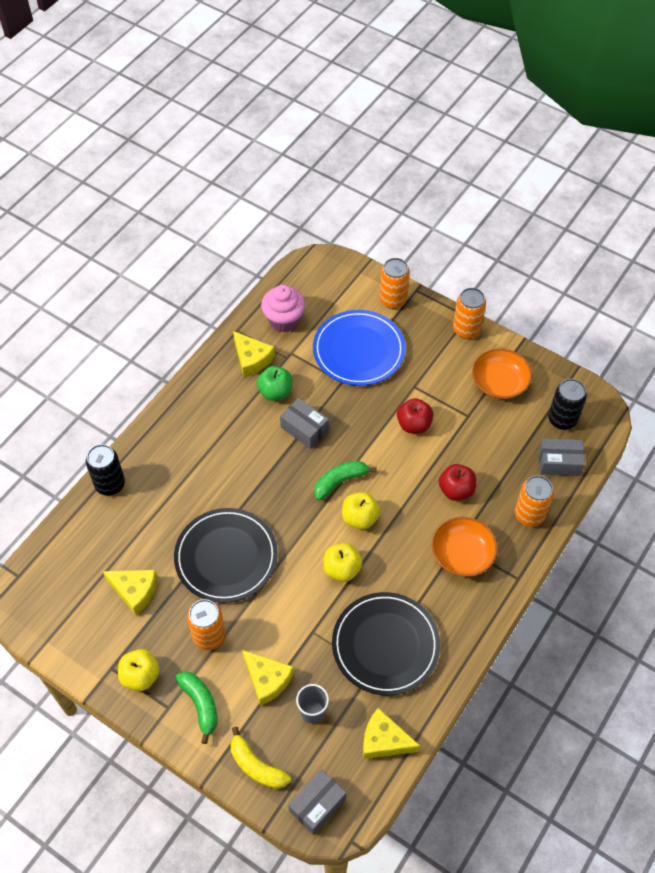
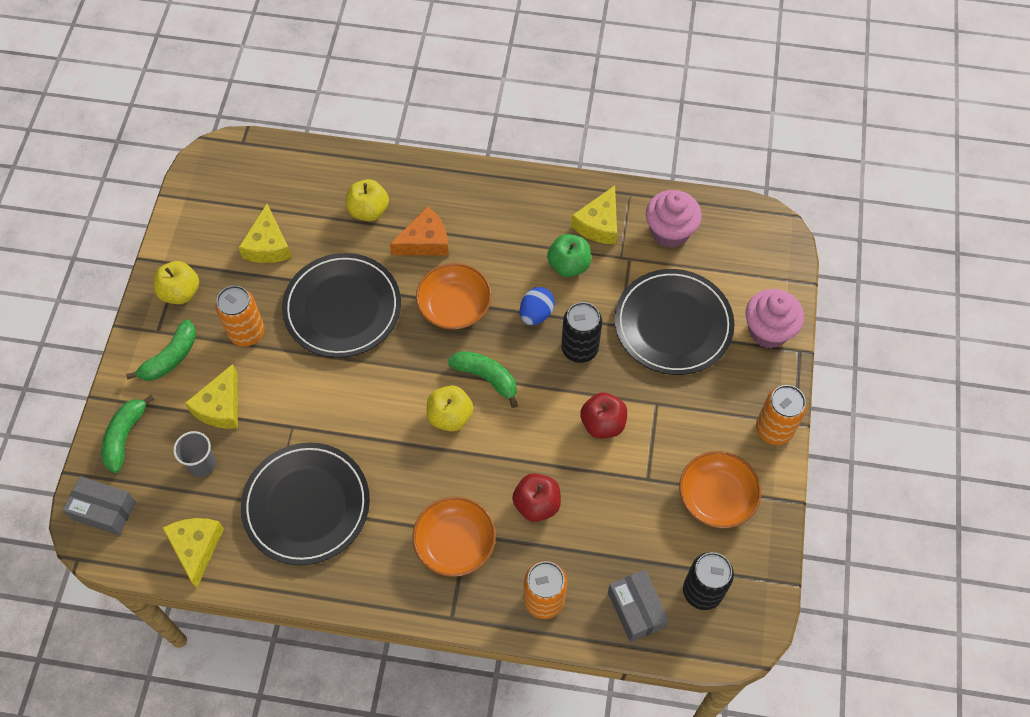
camera: 65 degrees right, 5 degrees up
(110, 484) = (377, 168): black can -> black can (579, 348)
(199, 476) = (425, 241): none -> orange cheese
(256, 766) = (125, 436): yellow banana -> green banana
(268, 479) = (454, 306): none -> orange bowl
(304, 429) = (536, 314): grey box -> blue egg
(342, 569) = (378, 424): yellow apple -> yellow apple (368, 211)
(358, 350) = (673, 324): blue plate -> black plate
(393, 300) = (768, 331): orange can -> pink cupcake

